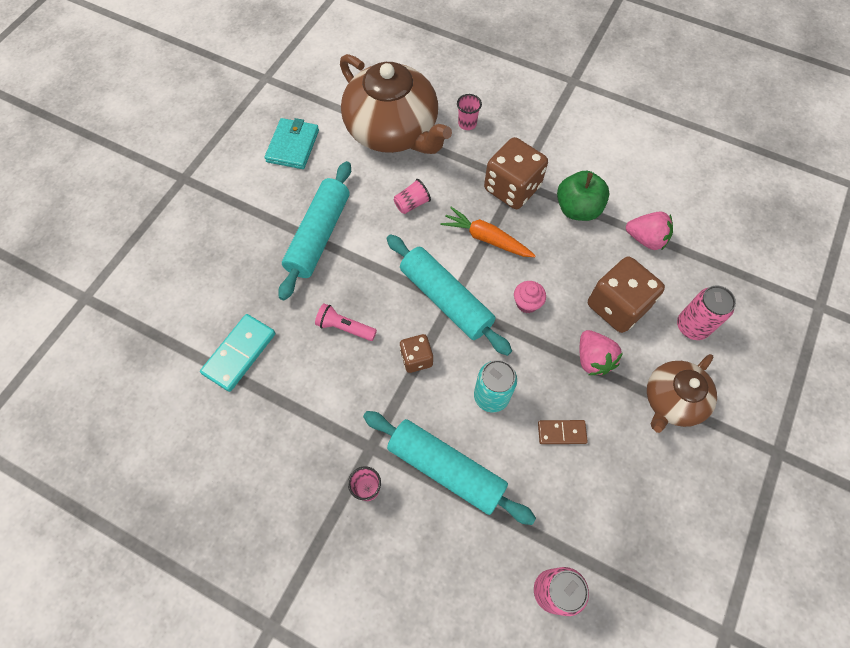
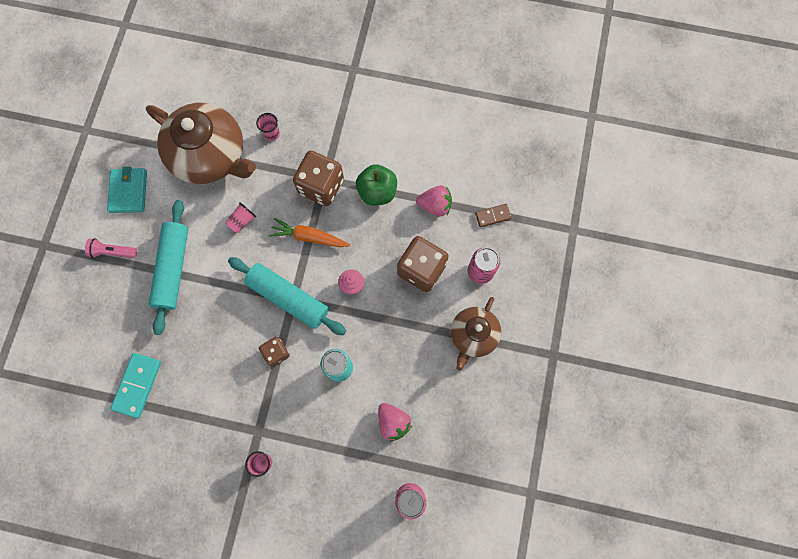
camera: 15 degrees left, 10 degrees up
(345, 327) = (214, 342): pink flashlight -> pink flashlight (113, 252)
(446, 469) = (317, 432): turquoise rolling pin -> none
(561, 432) = (396, 382): brown domino -> brown domino (493, 216)
(593, 359) = (410, 318): pink strawberry -> pink strawberry (393, 422)

